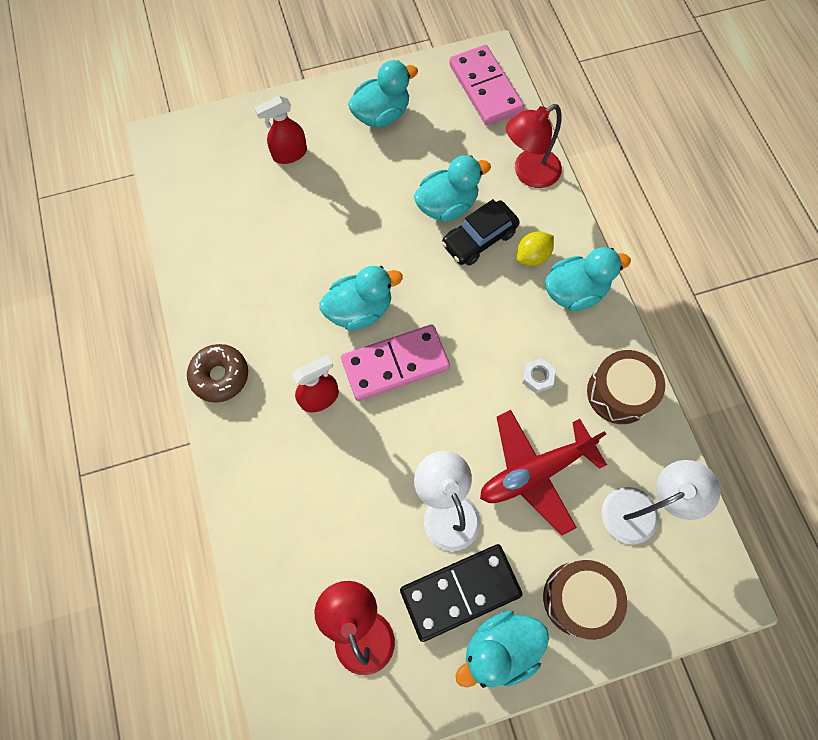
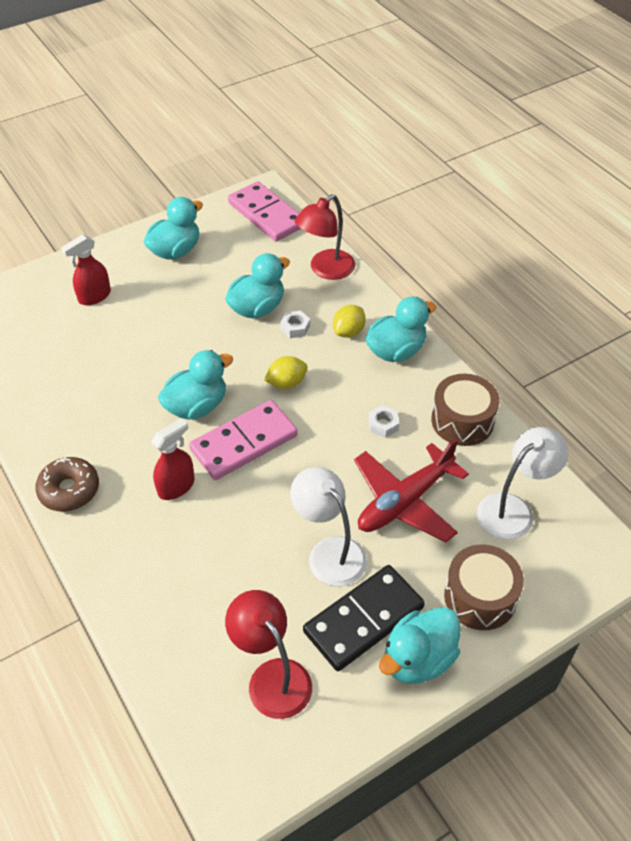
camera: 15 degrees left, 20 degrees down
(454, 304) = (286, 383): none -> yellow lemon
(479, 239) = (295, 328): black car -> white nut

